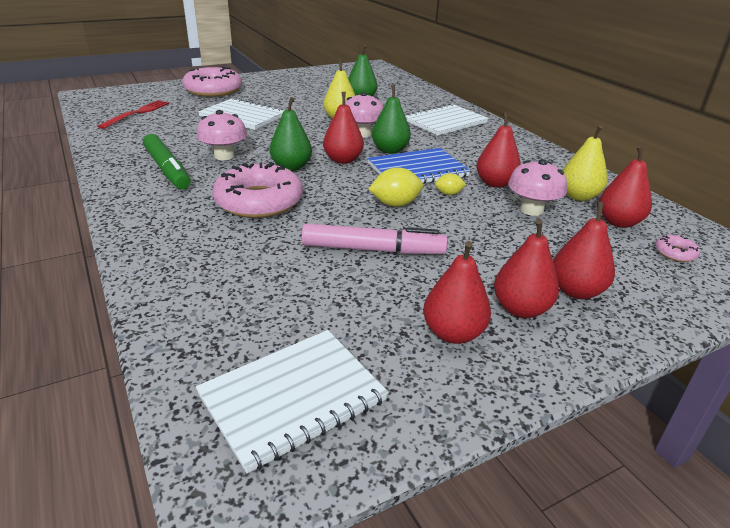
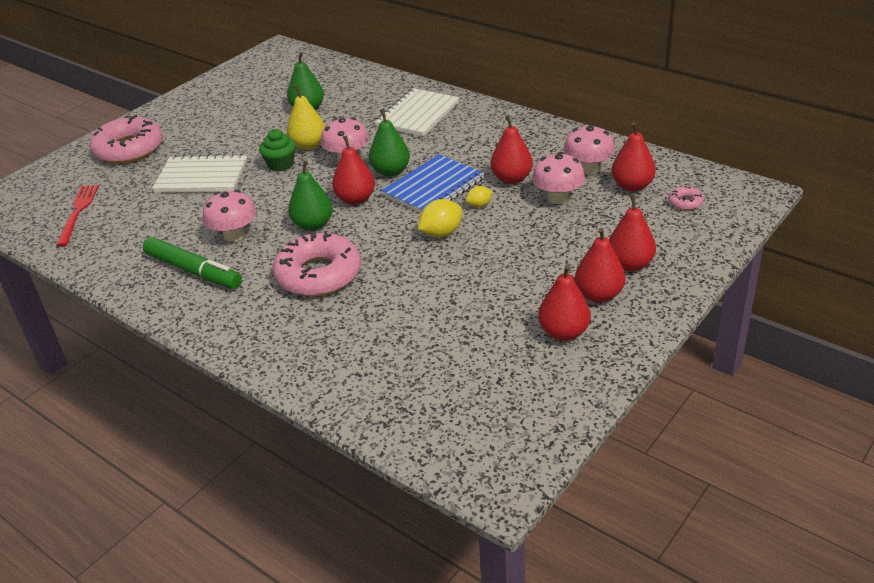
camera: 20 degrees left, 5 degrees up
(292, 397) = (489, 420): white notebook -> none
(307, 124) = (280, 164): none -> green cupcake
(373, 249) = (456, 285): pink marker -> none
(578, 196) = (588, 169): yellow pear -> pink mushroom

